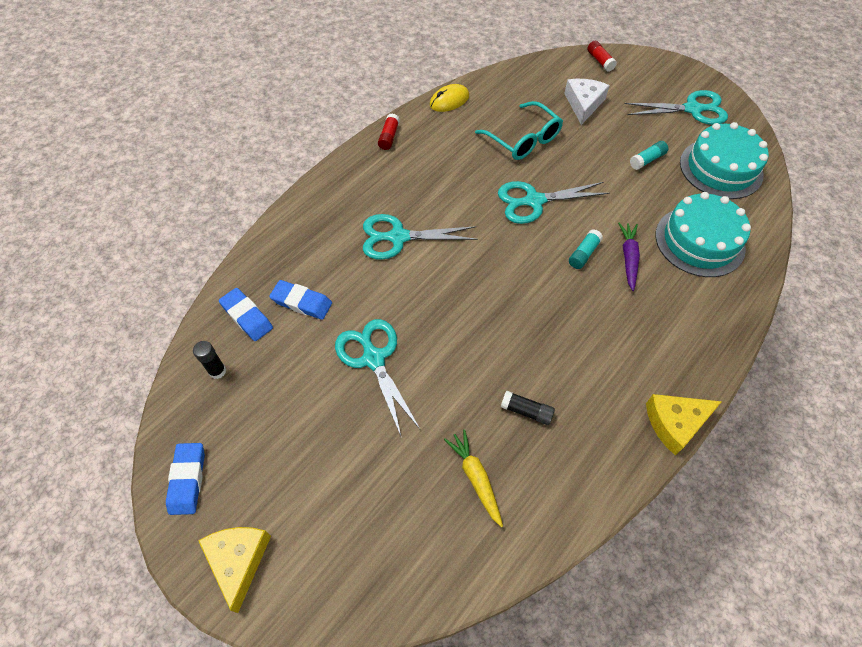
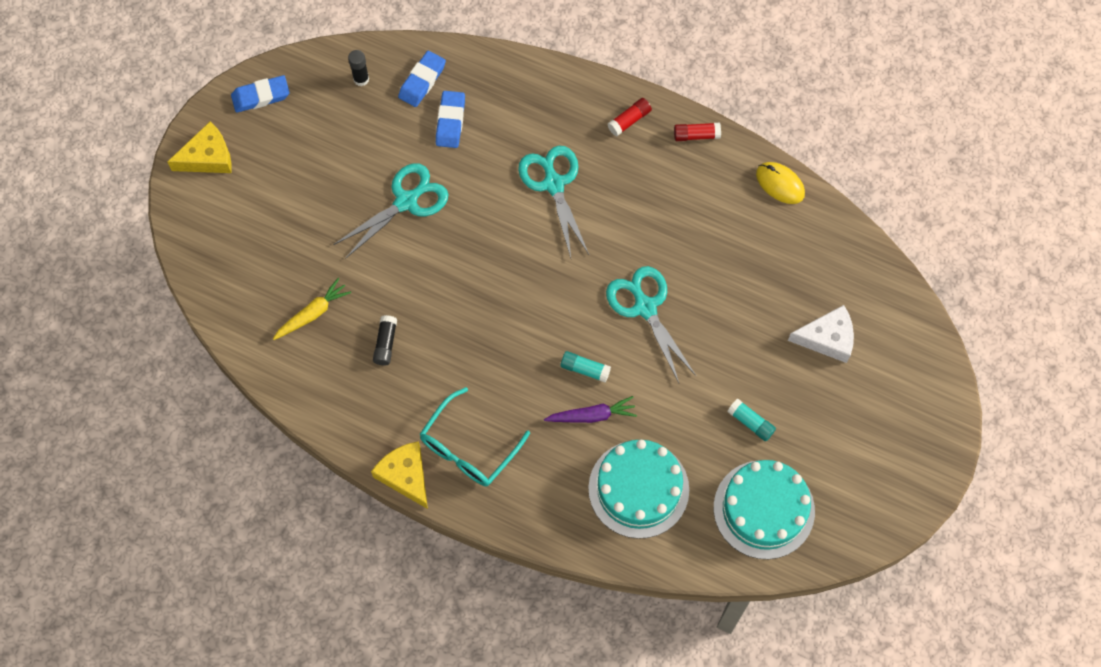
camera: 75 degrees right, 10 degrees up
(523, 139) = (740, 279): turquoise glasses -> turquoise glasses (469, 447)
(600, 61) = (921, 347): red glue stick -> red glue stick (629, 120)
(692, 109) = (863, 471): turquoise scissors -> none

